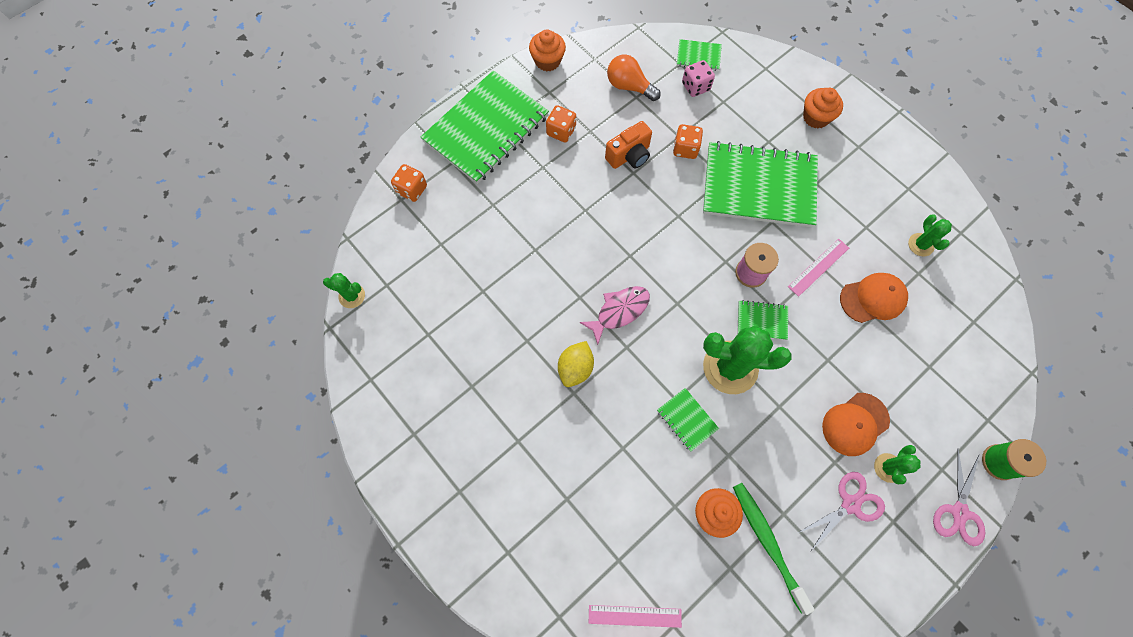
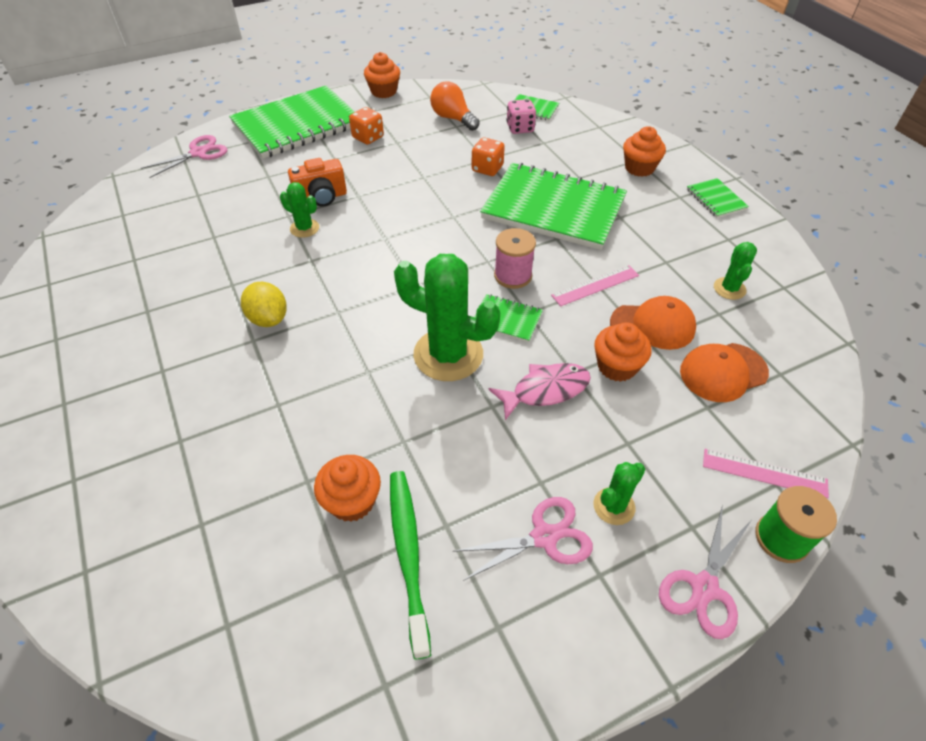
camera: 15 degrees right, 20 degrees down
(352, 296) = (83, 216): green cactus -> green cactus (304, 228)
(412, 189) = (198, 153): orange dice -> pink scissors
(575, 368) = (268, 318): yellow lemon -> yellow lemon turned 75 degrees counterclockwise
(619, 311) = (346, 280): pink fish -> pink fish (545, 390)
(629, 156) = (426, 164): orange camera -> orange camera (321, 198)
(635, 615) = (182, 597): pink ruler -> pink ruler (764, 473)
(687, 420) = (370, 394): green notebook -> green notebook (716, 199)
(855, 424) = (584, 446): orange cap -> orange cap (723, 372)
(857, 346) = (617, 366): none -> orange cupcake

